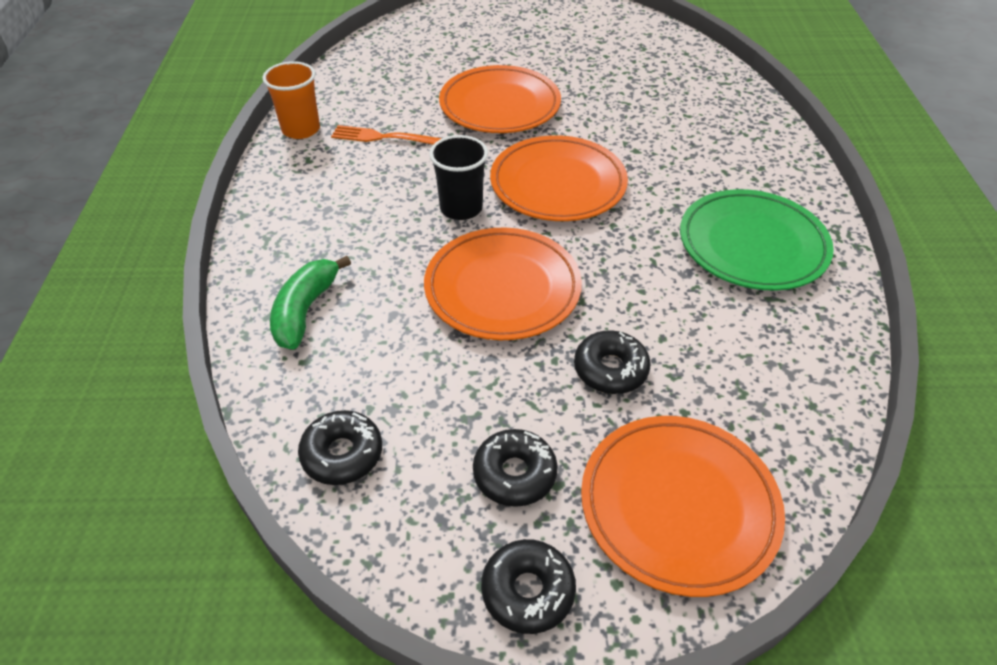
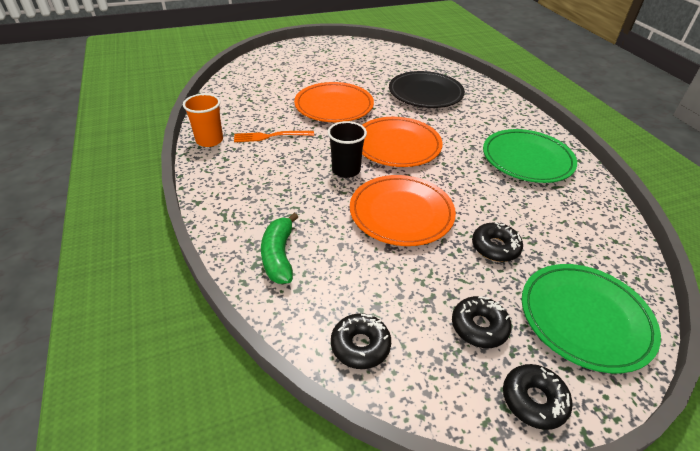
camera: 20 degrees left, 5 degrees down
(654, 106) = (425, 93): none -> black plate
(678, 506) = (585, 319): orange plate -> green plate

